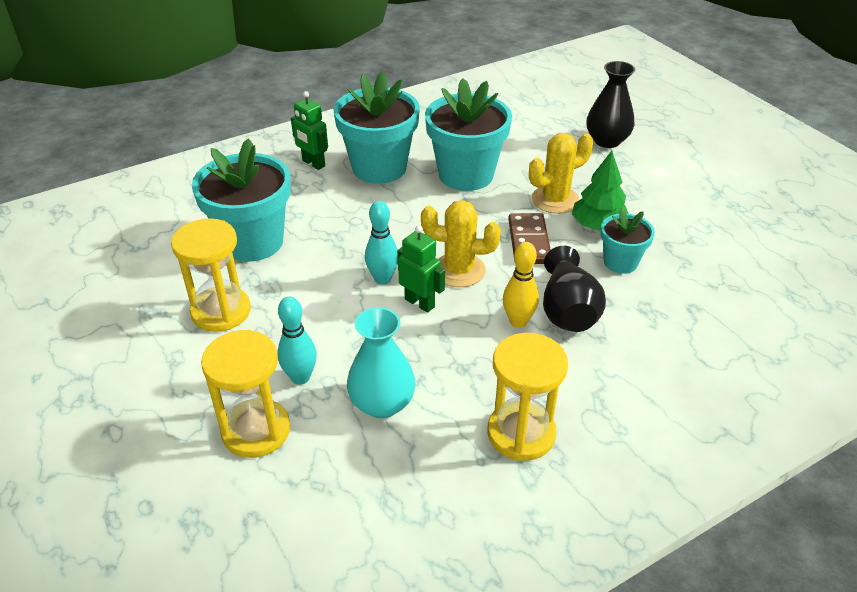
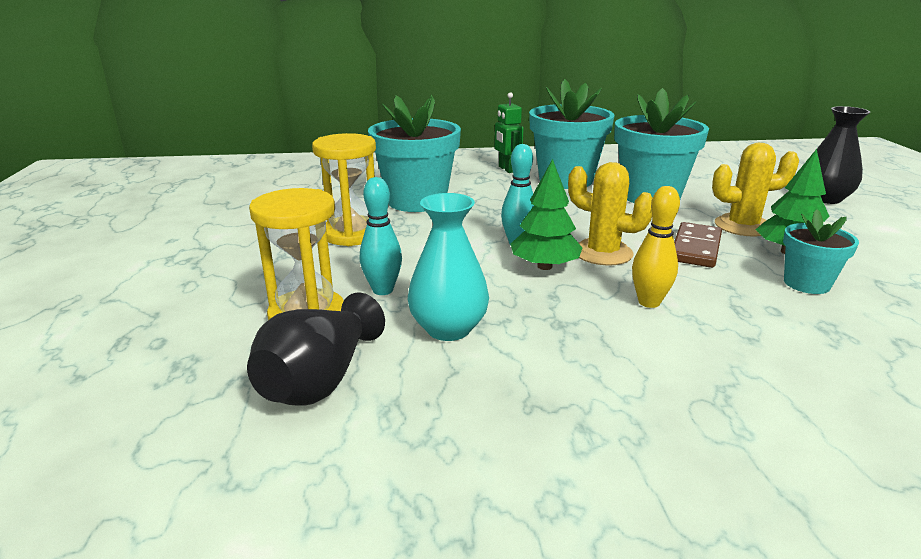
camera: 25 degrees right, 15 degrees down
(420, 303) = (544, 266): green robot -> green tree
(521, 433) = (596, 397): yellow hourglass -> none
(568, 311) = (717, 307): black vase -> black vase (320, 380)

